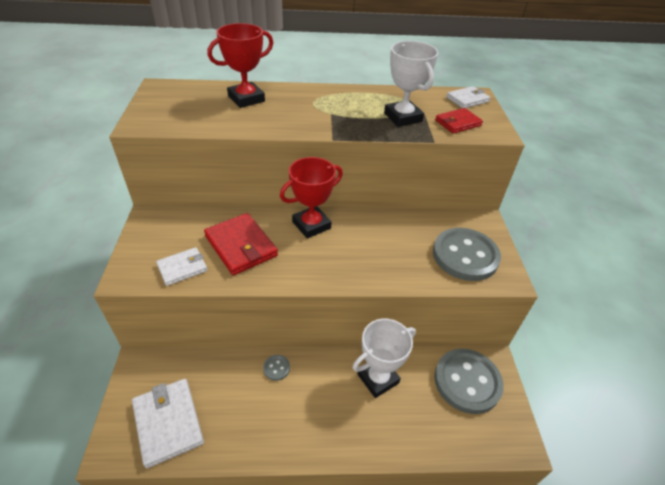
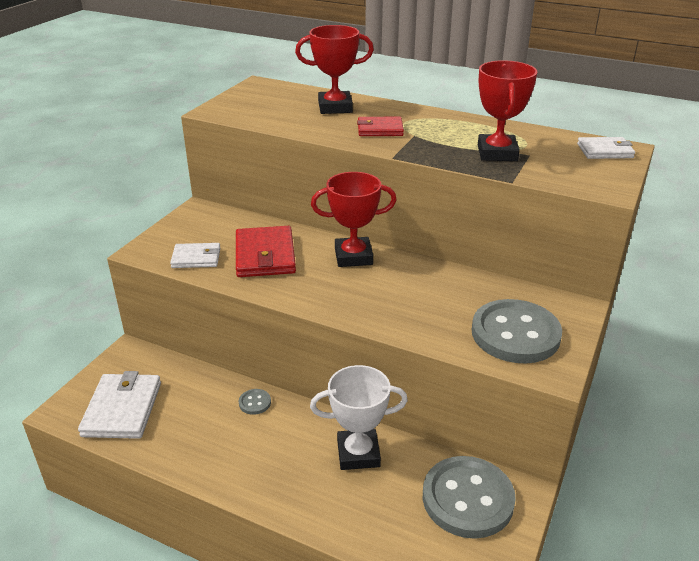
camera: 30 degrees right, 10 degrees down
(402, 117) = (497, 153): white trophy -> red trophy
(457, 123) = (564, 170): red wallet -> red wallet (380, 129)

